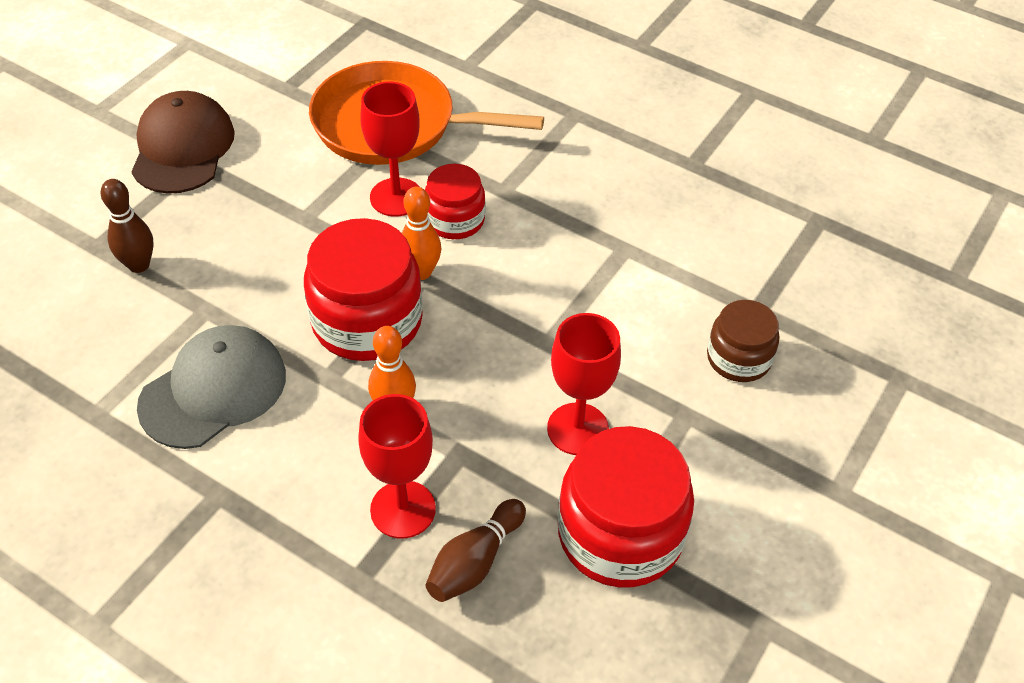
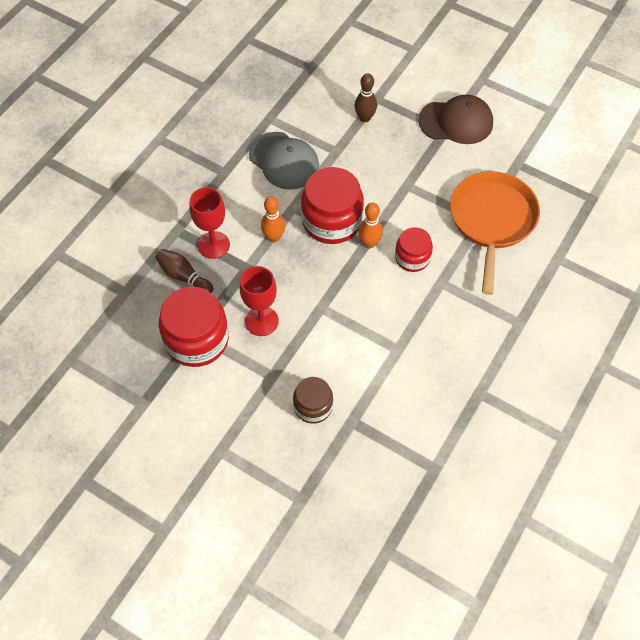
camera: 90 degrees right, 10 degrees up
(396, 197) = (428, 227): red goblet -> none

